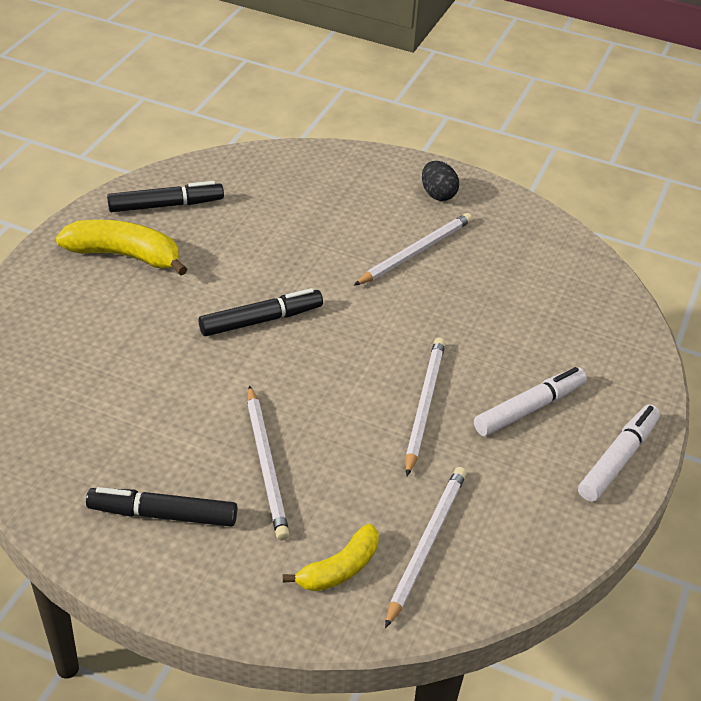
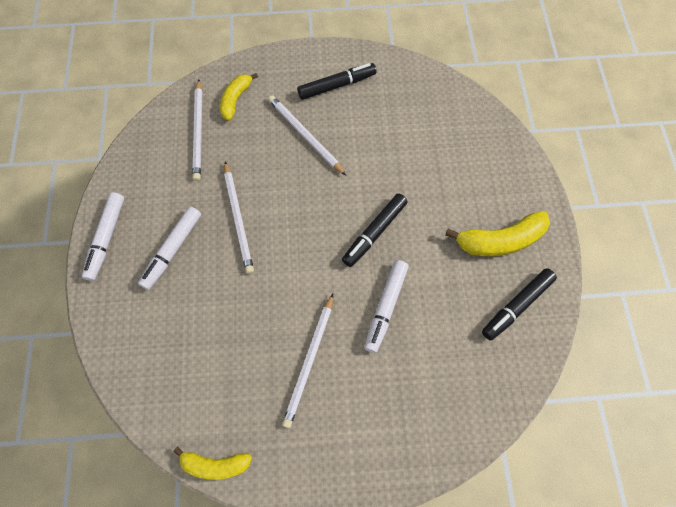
camera: 155 degrees right, 25 degrees up
(302, 257) = (386, 306): none -> white marker
(438, 194) = (326, 449): black egg -> none
(551, 225) = (215, 464): none -> yellow banana

